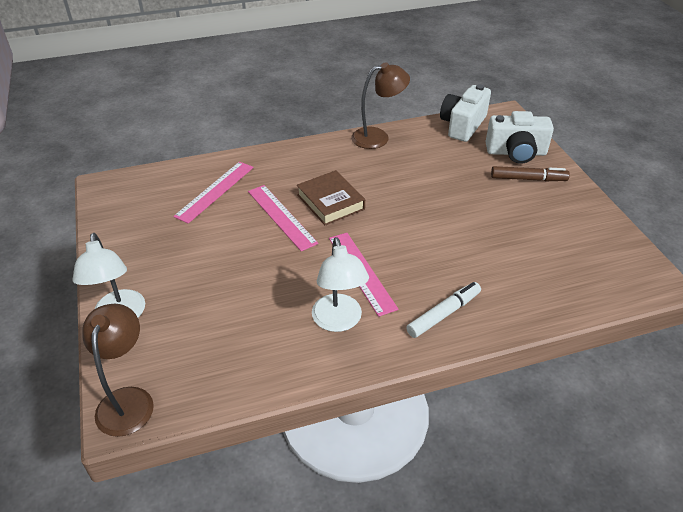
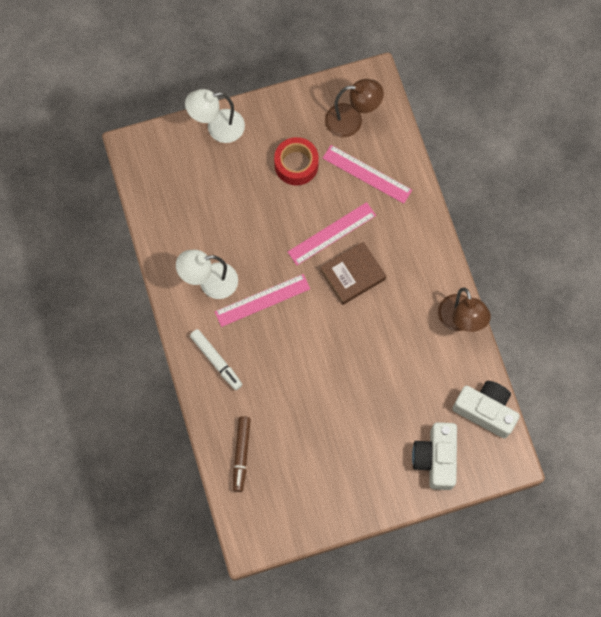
camera: 90 degrees right, 30 degrees up
(128, 400) = (145, 149): brown lamp -> brown lamp (352, 120)
(191, 244) = (296, 165): none -> red tape
(528, 179) = (390, 462): brown marker -> brown marker (241, 454)

